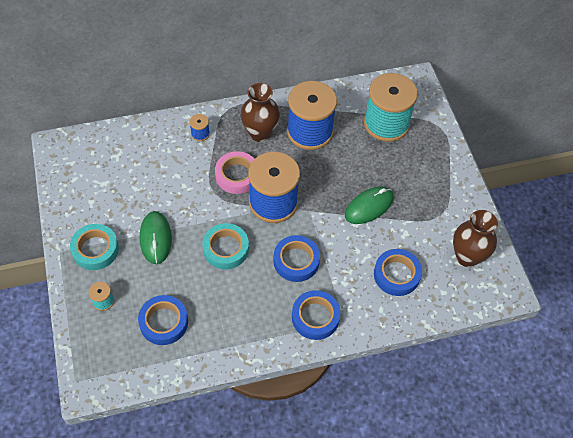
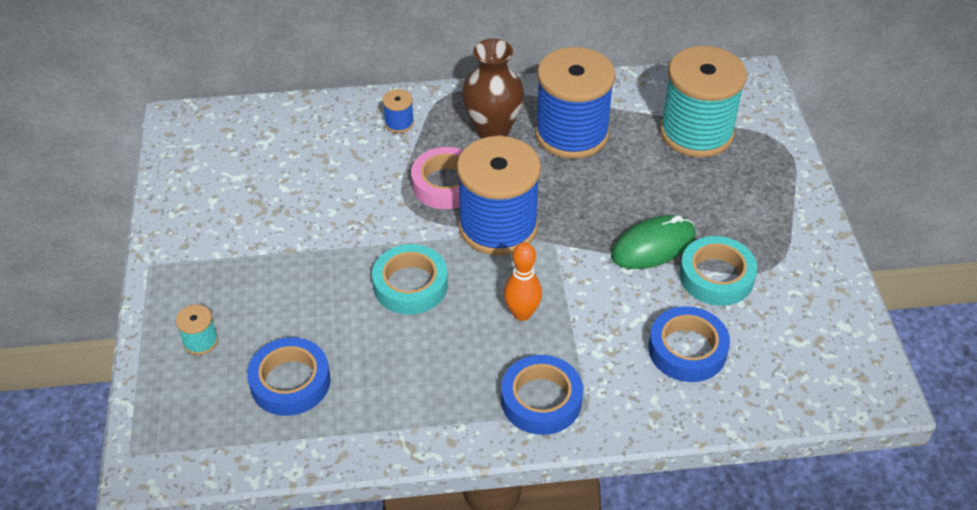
camera: 10 degrees right, 10 degrees down
(95, 249) = (204, 267): turquoise tape -> turquoise tape (716, 276)
(155, 238) = (302, 260): green mouse -> none
(296, 261) = (522, 313): blue tape -> orange bowling pin
(467, 257) = (811, 334): brown vase -> none

